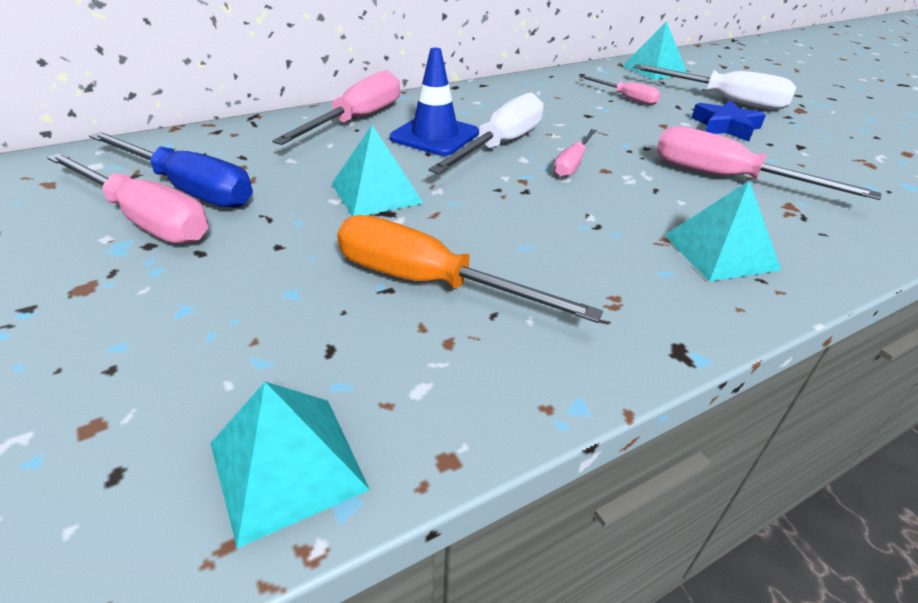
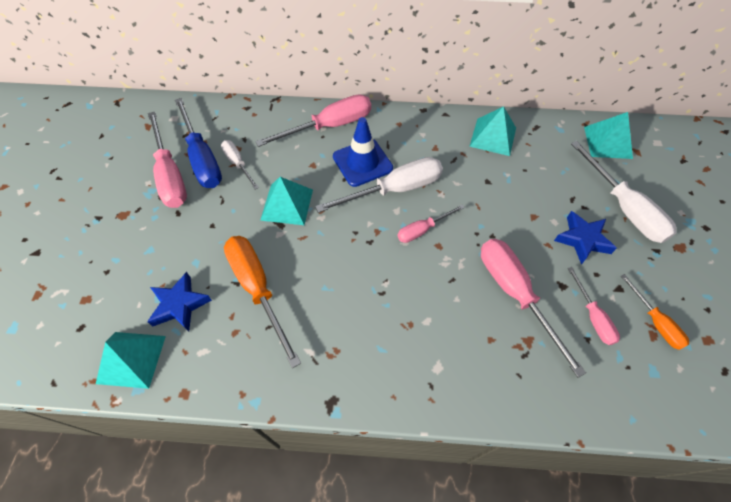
camera: 35 degrees right, 20 degrees up
(257, 179) = (238, 164): none -> white screwdriver
(315, 351) = (180, 305): none -> blue star
(626, 98) = (540, 172): pink screwdriver -> pink screwdriver (592, 317)
(720, 252) = (431, 352): turquoise pyramid -> turquoise pyramid (493, 137)
(858, 156) = (655, 322): none -> orange screwdriver

